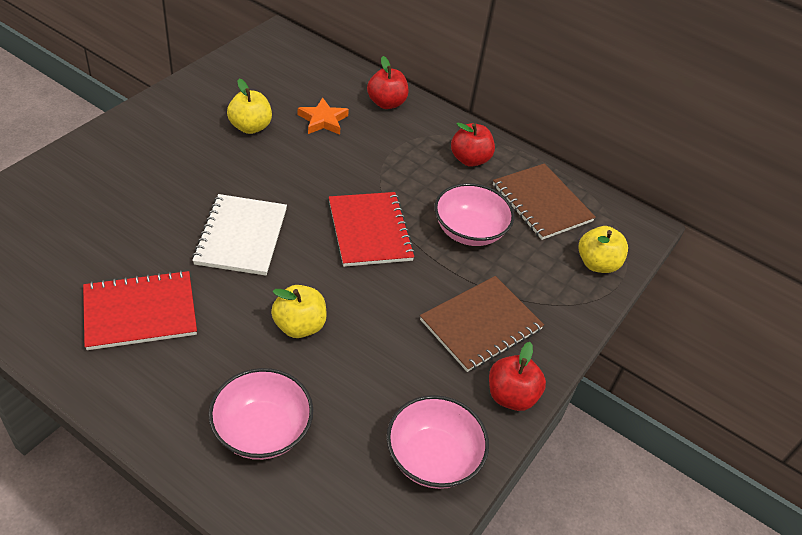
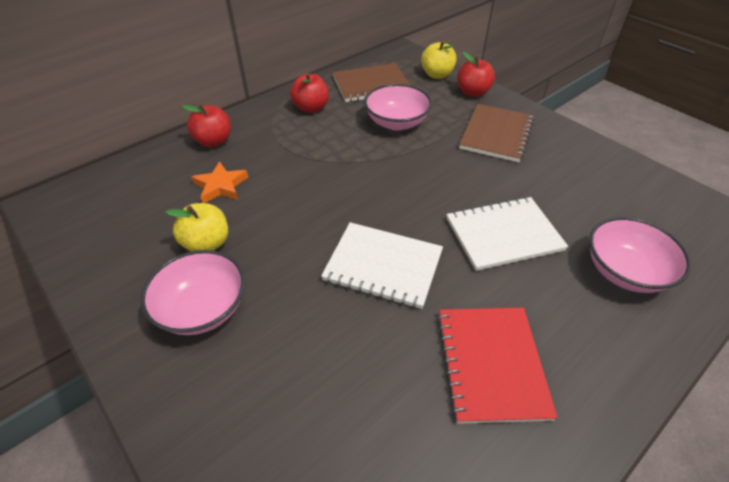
camera: 70 degrees left, 0 degrees up
(299, 326) = (503, 234): yellow apple -> white notebook
(369, 231) = (388, 176): red notebook -> none
(433, 457) = (624, 177): pink bowl -> pink bowl (203, 309)
(481, 325) = (496, 134): brown notebook -> brown notebook turned 45 degrees clockwise
(511, 396) = (561, 132): red apple -> red apple (472, 92)

